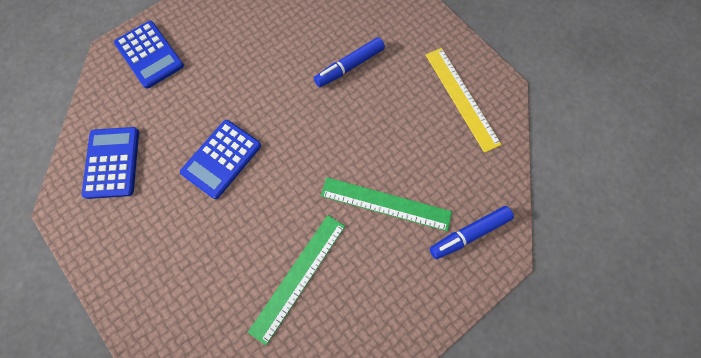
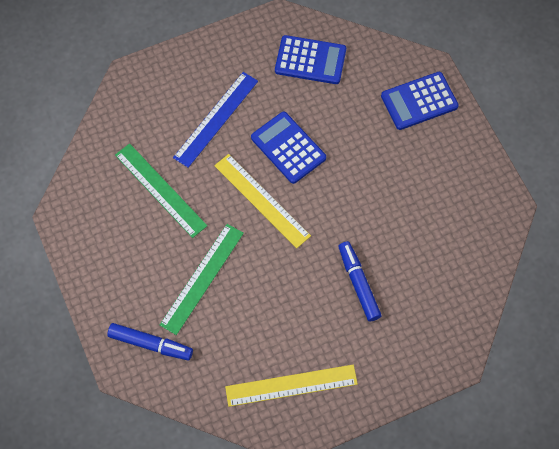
camera: 105 degrees right, 5 degrees down
(199, 241) = (216, 119): none -> blue ruler
(286, 169) = (262, 200): none -> yellow ruler
(469, 234) = (150, 344): blue marker -> blue marker turned 120 degrees clockwise

